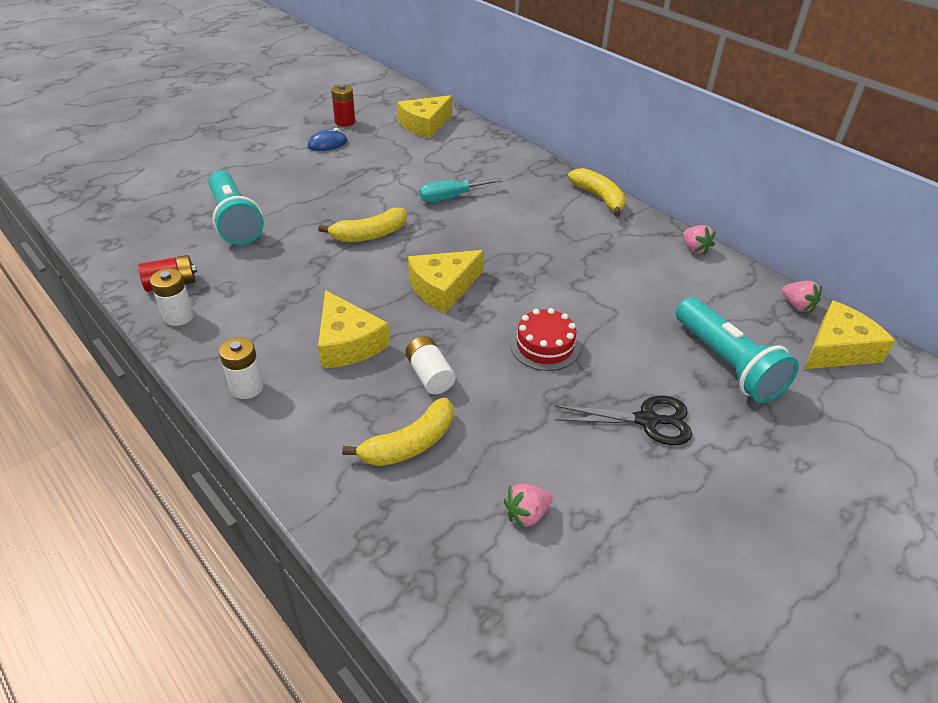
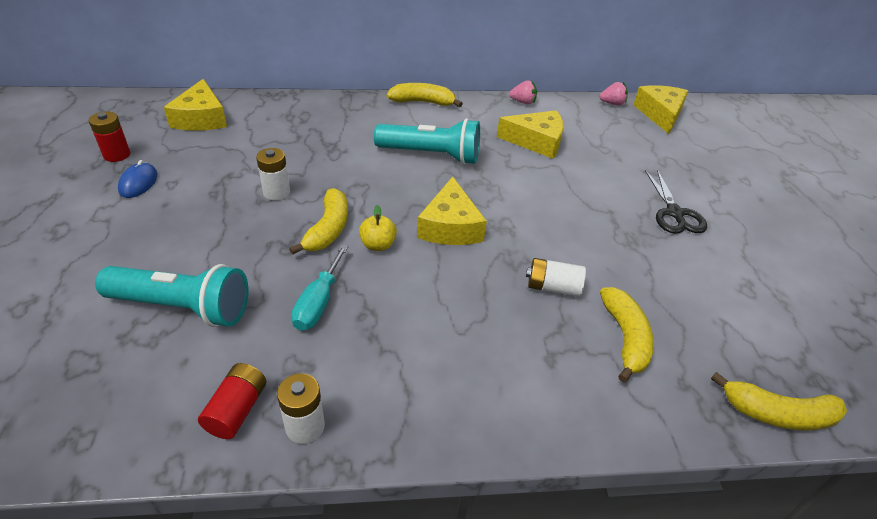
camera: 55 degrees left, 0 degrees up
(247, 387) = (474, 415): white battery -> white battery (276, 192)
(347, 343) = (470, 315): yellow cheese -> yellow cheese (536, 141)
(378, 264) = (378, 245): none -> yellow apple
(407, 588) = (777, 414): none -> yellow banana
(451, 197) = (332, 161): turquoise screwdriver -> turquoise screwdriver (318, 302)
(526, 514) = (732, 312): pink strawberry -> none
(544, 346) = (566, 214): red cake -> none
(646, 420) = (674, 213): black scissors -> black scissors turned 135 degrees clockwise
(727, 363) = (644, 155): turquoise flashlight -> turquoise flashlight (431, 155)

